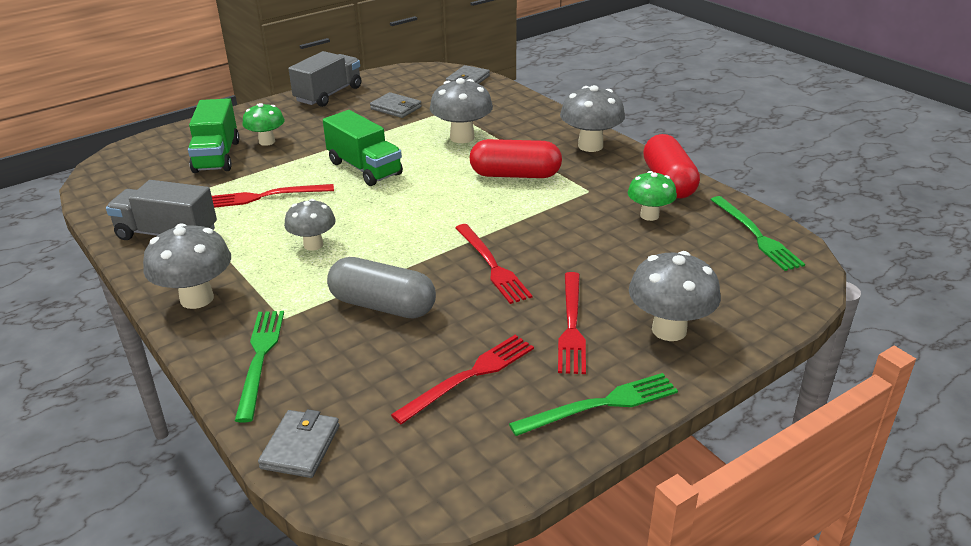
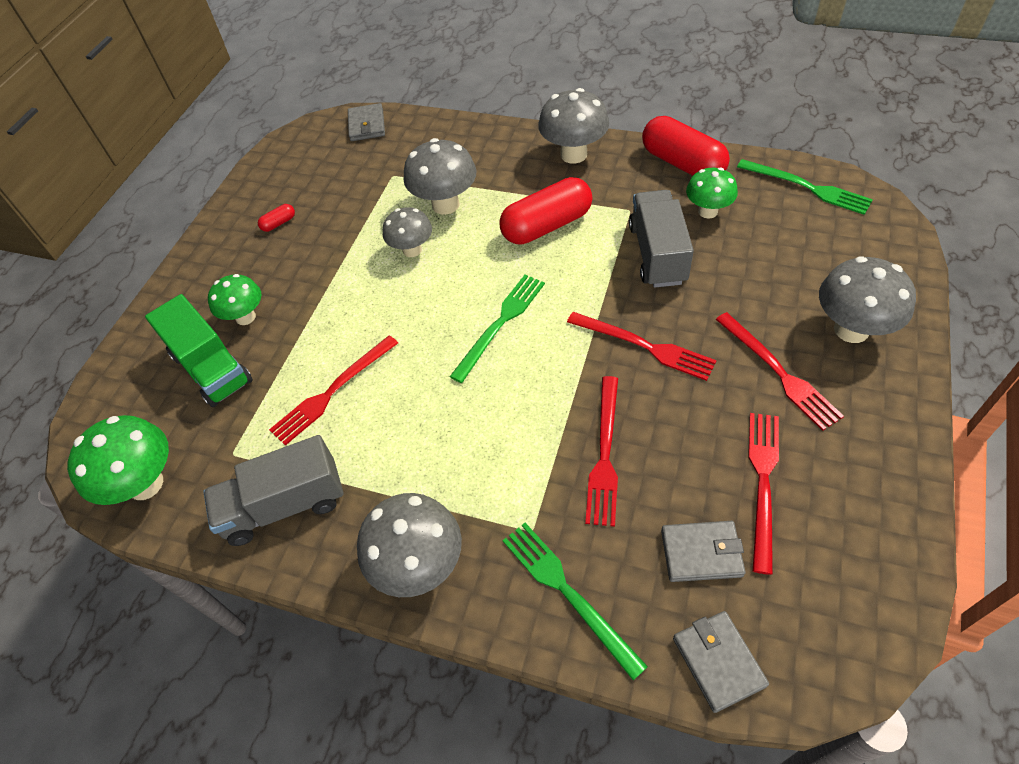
camera: 30 degrees left, 20 degrees up
(115, 190) = (145, 484): none -> green mushroom
(313, 245) = (456, 423): grey mushroom -> grey mushroom (412, 250)
(328, 94) = (239, 216): grey truck -> grey truck (657, 254)
(346, 107) = (279, 223): none -> red capsule
(364, 168) = (394, 296): green truck -> none
(383, 305) = (605, 454): grey capsule -> red fork
(396, 108) = (334, 199): grey wallet -> grey wallet (701, 553)
(600, 405) = (886, 441): green fork -> green fork (500, 323)

